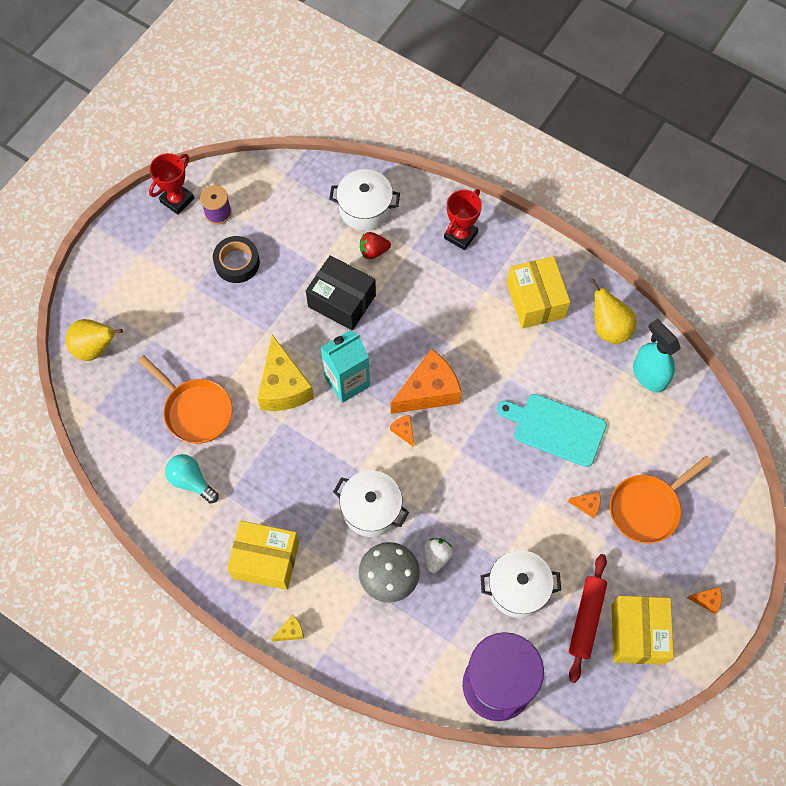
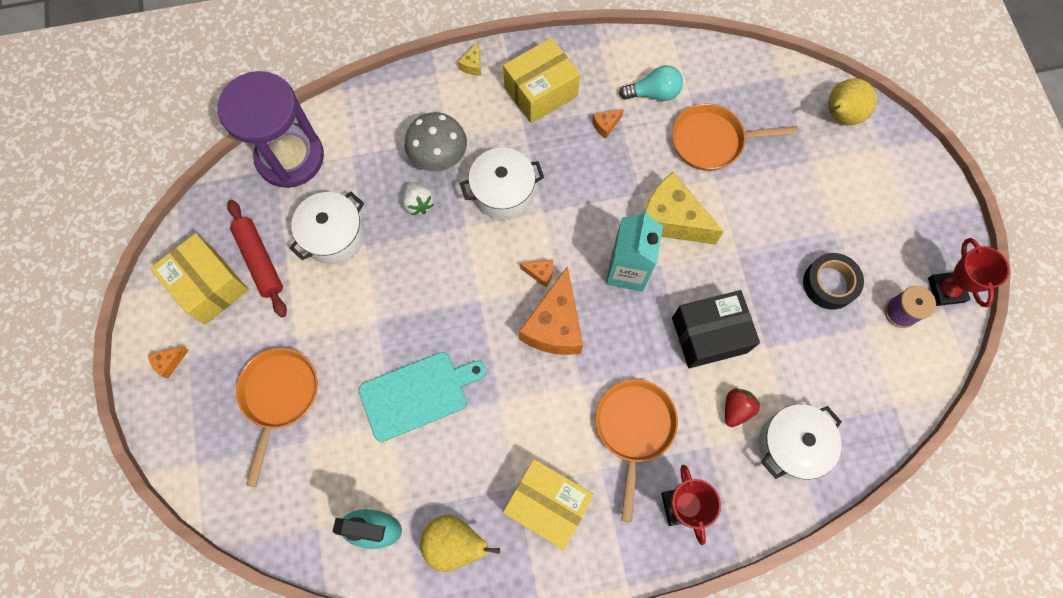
camera: 135 degrees right, 5 degrees up
(443, 293) = (634, 428): none -> orange pan
(587, 505) = (333, 351): orange cheese -> orange cheese (606, 125)

